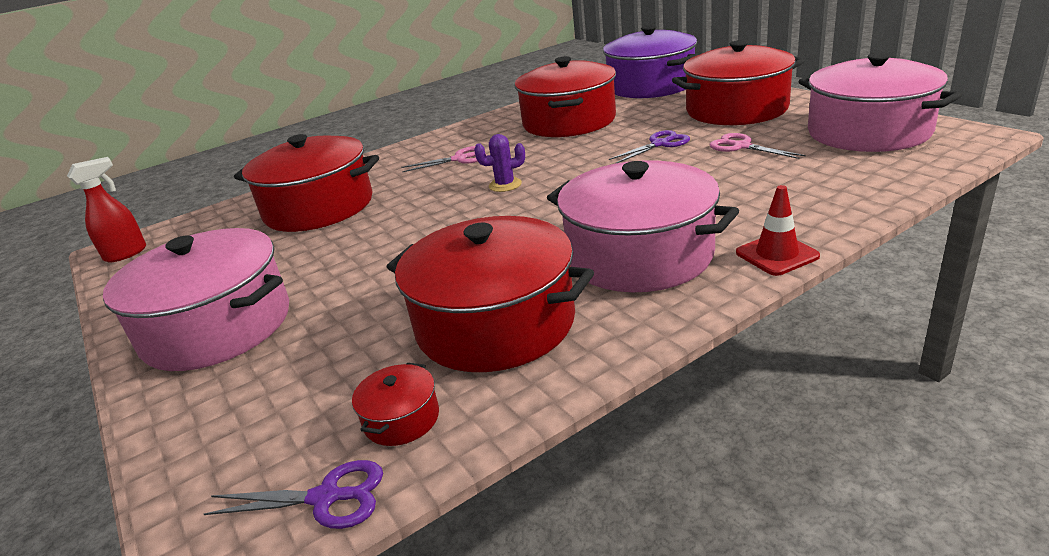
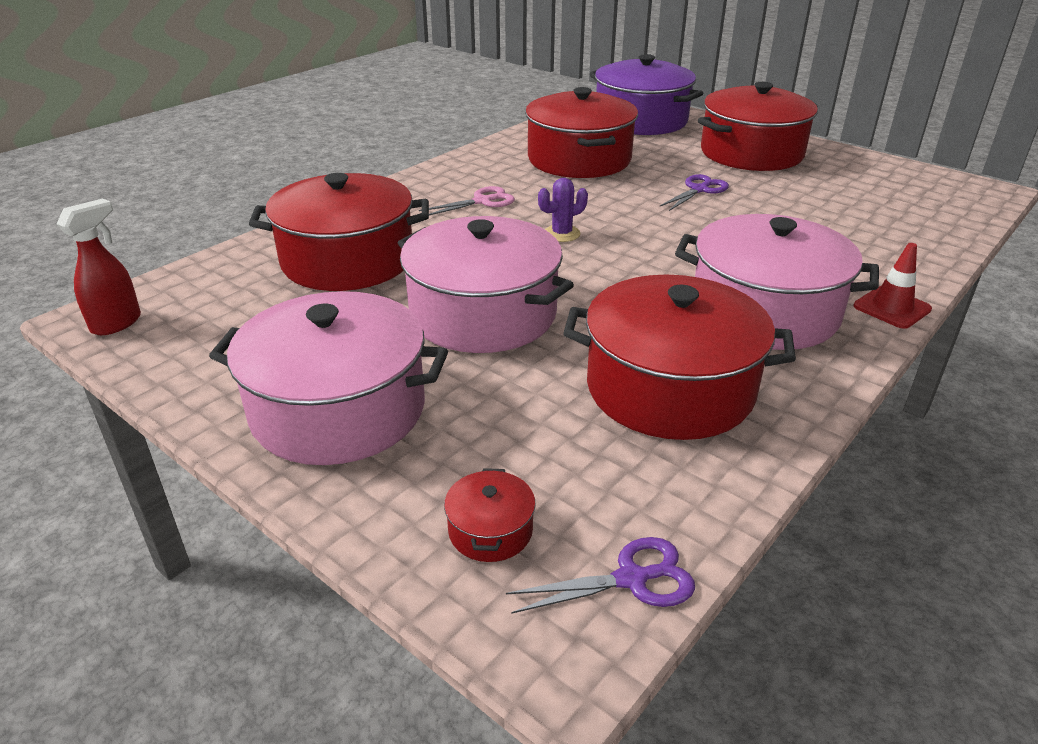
camera: 20 degrees left, 5 degrees up
(401, 419) = (647, 493): red pot -> red pot (490, 531)
(741, 146) = (784, 195): pink scissors -> none
(868, 132) = (893, 183): pink pot -> pink pot (483, 314)

